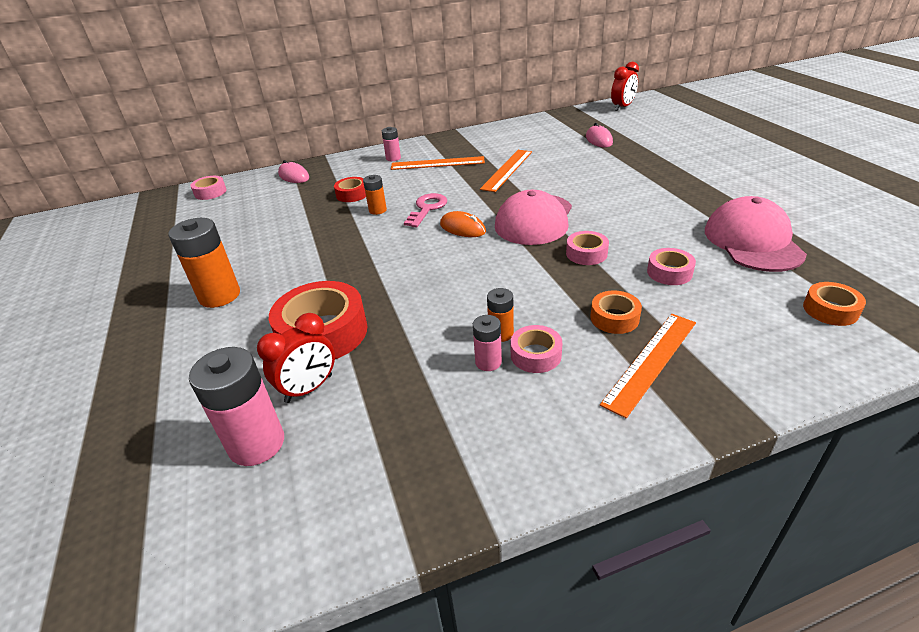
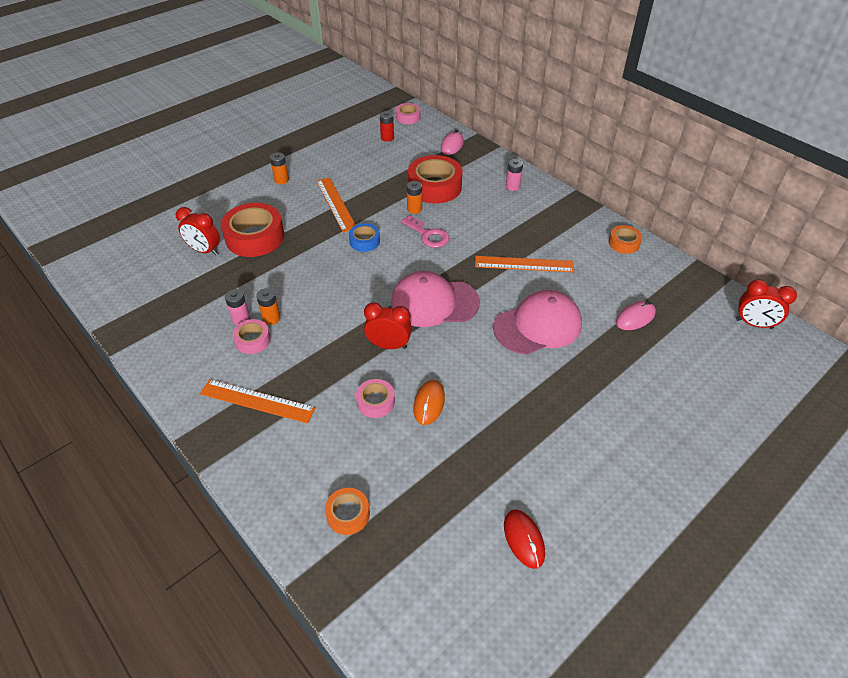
camera: 65 degrees right, 10 degrees up
(219, 296) = (281, 180): orange battery -> orange battery, size x0.54
(231, 209) = (387, 138): none -> red battery
(256, 444) = (161, 248): pink battery -> none
(352, 194) = (435, 187): red tape -> red tape, size x1.92
(405, 247) = (364, 241): none -> blue tape
(427, 208) = (428, 235): pink key -> pink key turned 45 degrees clockwise
(437, 163) = (515, 216): orange ruler -> orange ruler (335, 204)
(462, 228) = (403, 264): orange mouse -> orange mouse (429, 403)
(586, 253) = (389, 345): pink tape -> red clock
(614, 318) = (303, 375): orange tape -> orange tape (624, 243)
(752, 241) = (449, 460): pink cap -> pink cap (538, 326)
(841, 220) = (523, 539): none -> red mouse

